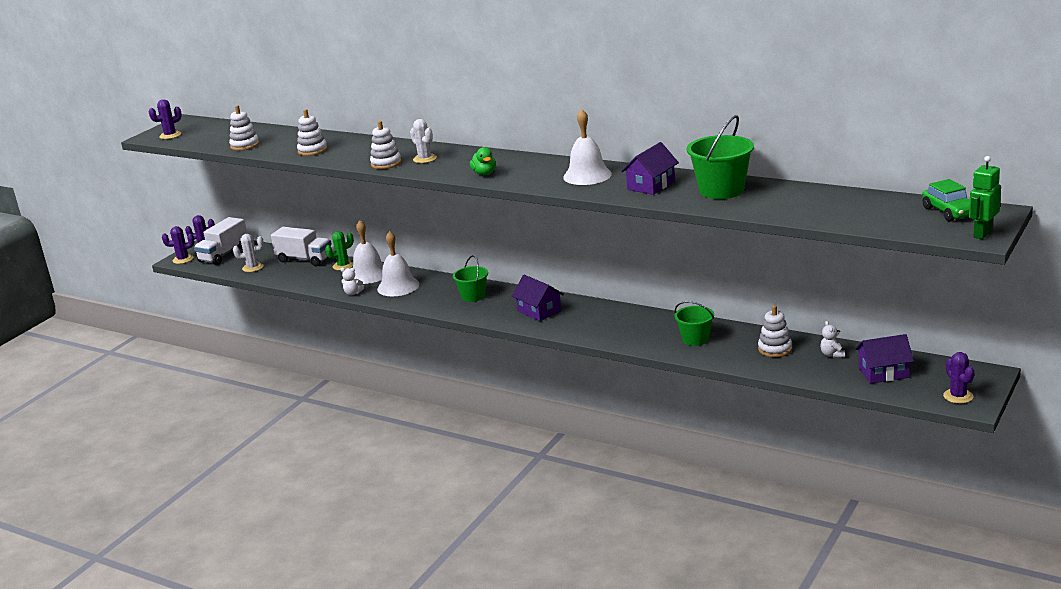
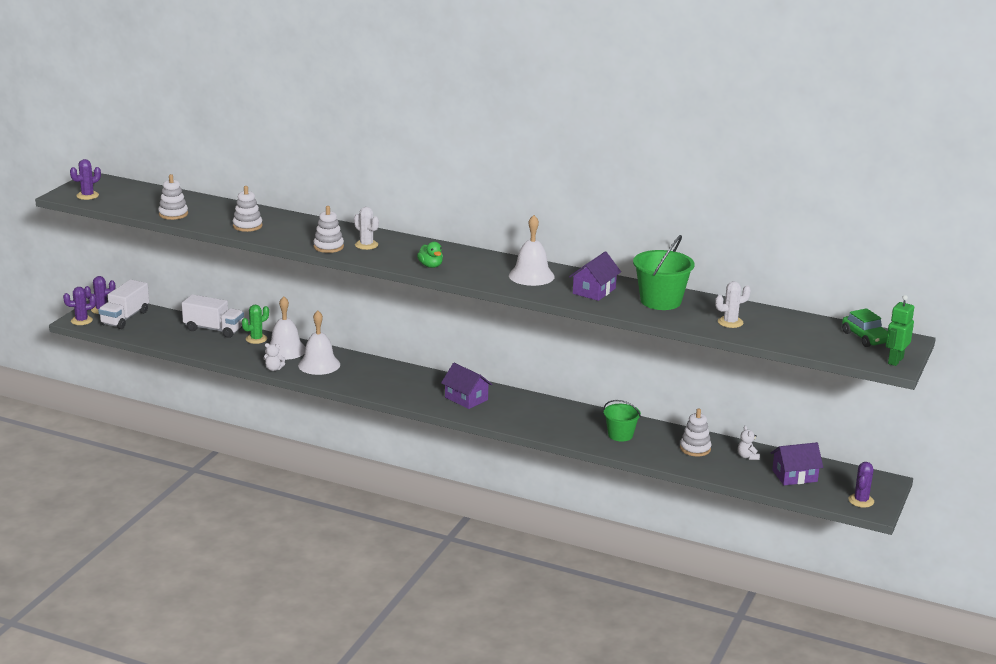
camera: 10 degrees left, 0 degrees up
(253, 267) = (160, 334): white cactus -> white cactus (730, 322)
(473, 296) = (397, 379): green bucket -> none
(958, 396) = (861, 501): purple cactus -> purple cactus turned 45 degrees clockwise

